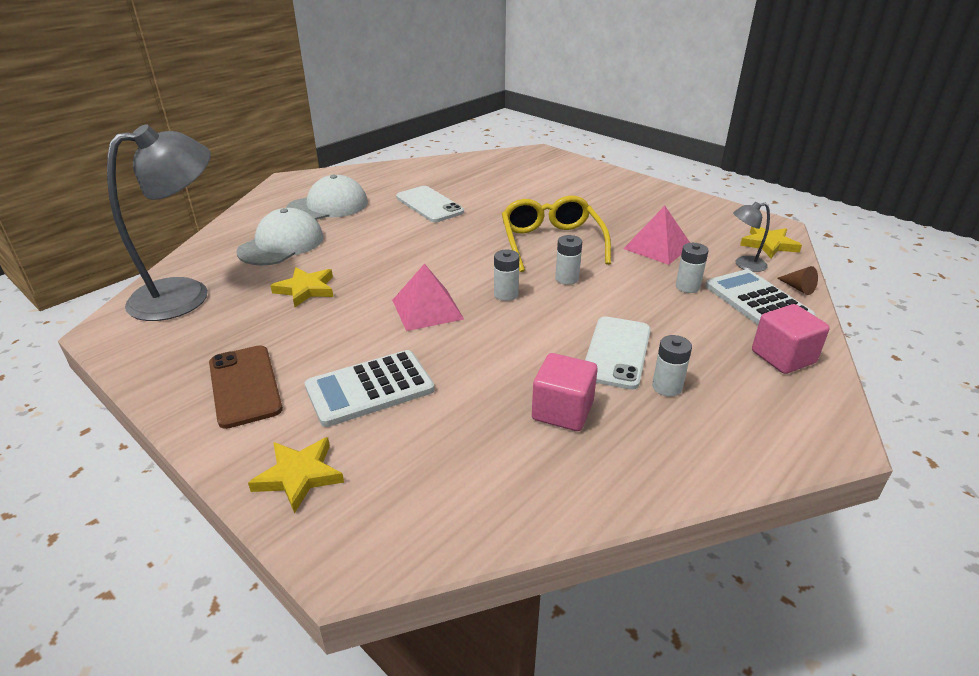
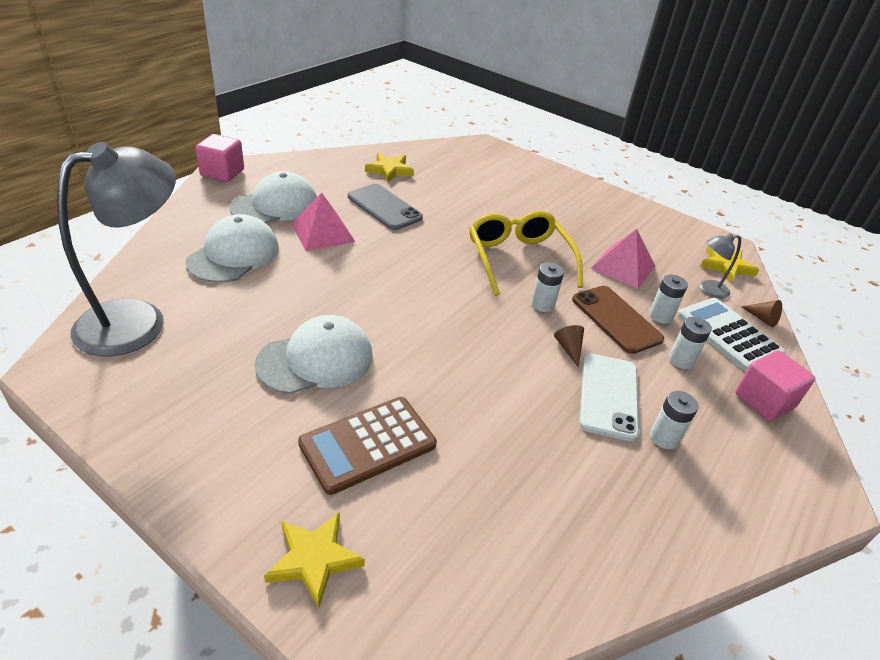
camera: 10 degrees left, 5 degrees up
(245, 386) = (230, 443): brown phone -> brown phone (616, 319)
(306, 289) = (273, 315): yellow star -> yellow star (389, 170)
(337, 323) = (316, 360): none -> white cap
(370, 388) = (368, 444): white calculator -> brown calculator
(427, 309) = (408, 342): pink pyramid -> pink pyramid (323, 232)
(429, 205) = (384, 207): white phone -> grey phone
(506, 294) = (485, 323): white battery -> white battery (681, 360)
(562, 411) = (570, 469): pink cube -> pink cube (222, 173)
(585, 314) = (569, 349): none -> brown cone

